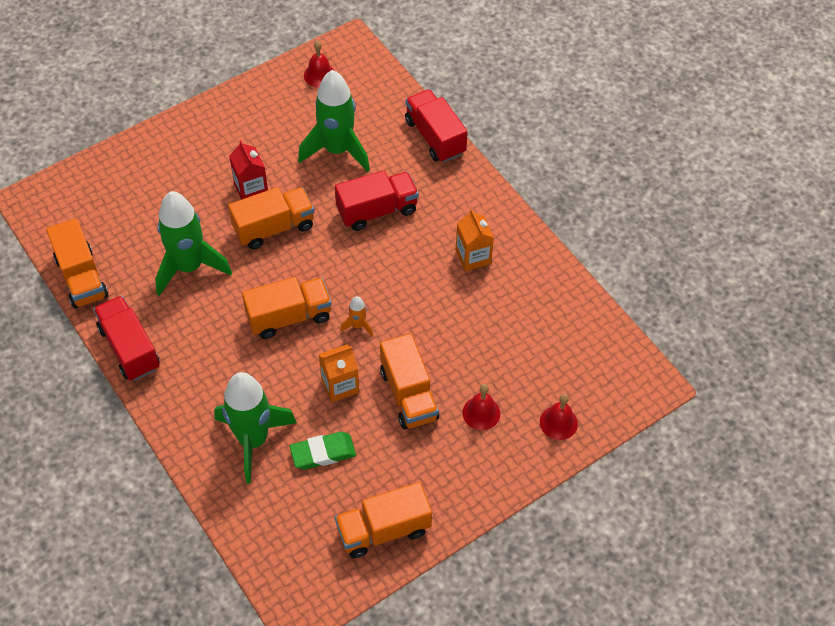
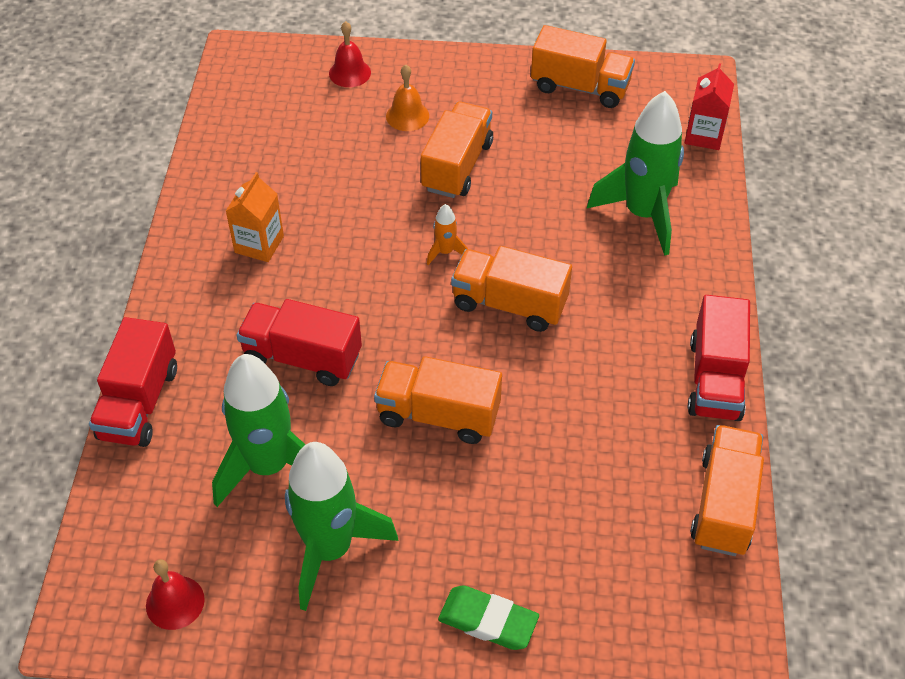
camera: 140 degrees left, 5 degrees down
(189, 267) = (578, 431): green rocket -> green rocket (330, 549)
(251, 189) = (422, 485): red carton -> red carton (704, 135)
(323, 453) = (583, 167): green eraser -> green eraser (488, 621)
(340, 385) = (515, 211): orange carton -> none
(481, 413) = (407, 116): red bell -> orange bell

